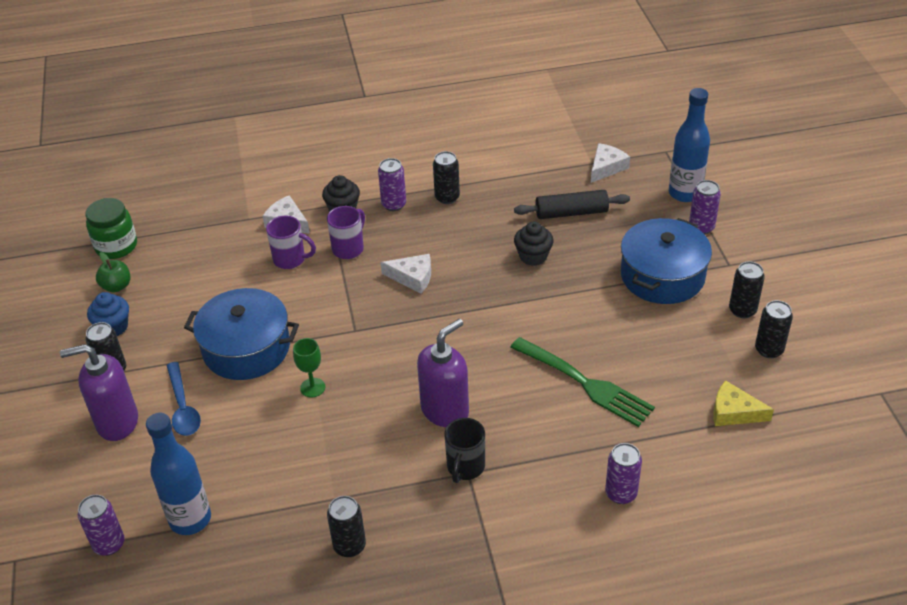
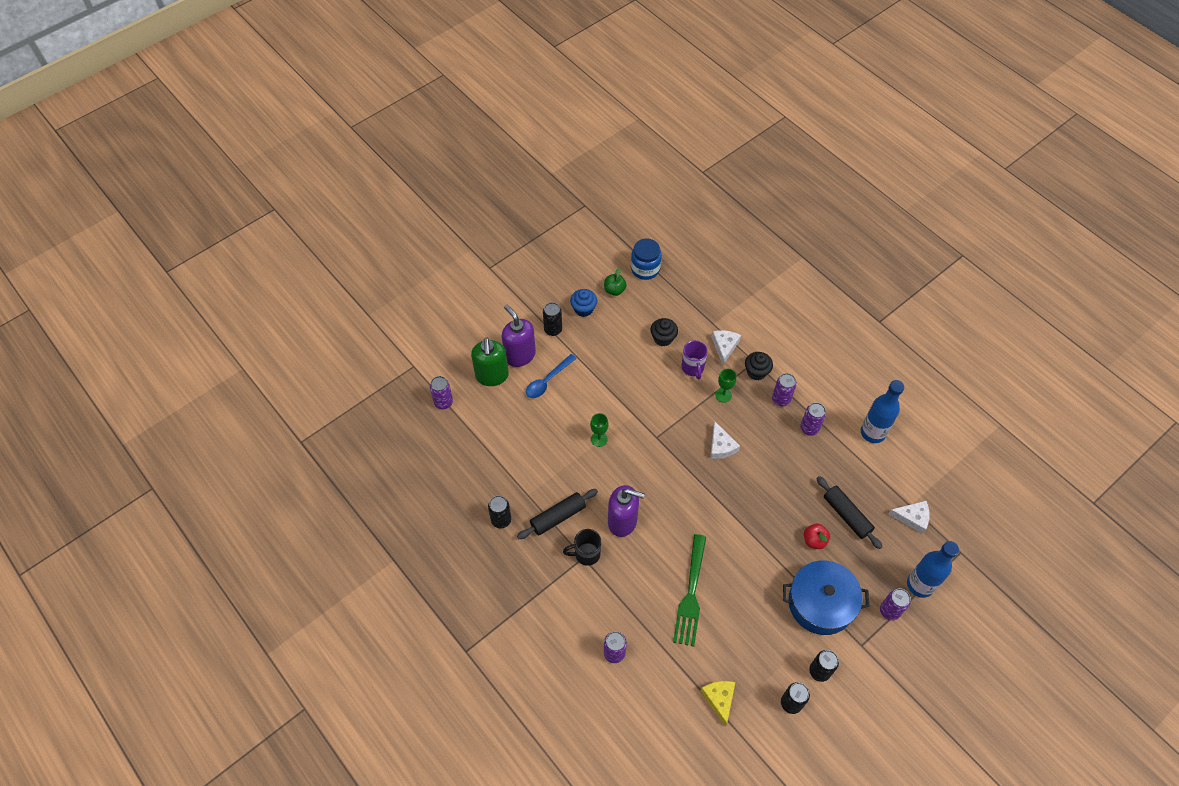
camera: 60 degrees right, 15 degrees up
(116, 246) = (645, 269): green jar -> blue jar
(119, 467) = (492, 376): none -> green soap dispenser
(190, 519) = (477, 431): blue bottle -> blue bottle (872, 433)
(246, 348) = (608, 387): blue pot -> none
(349, 248) = (723, 395): purple mug -> green goblet
(391, 477) = (558, 517): none -> black rolling pin
(447, 197) = (809, 428): black can -> purple can
(533, 256) = (786, 510): black cupcake -> black cupcake (663, 338)
(584, 250) = (814, 540): none -> red apple

